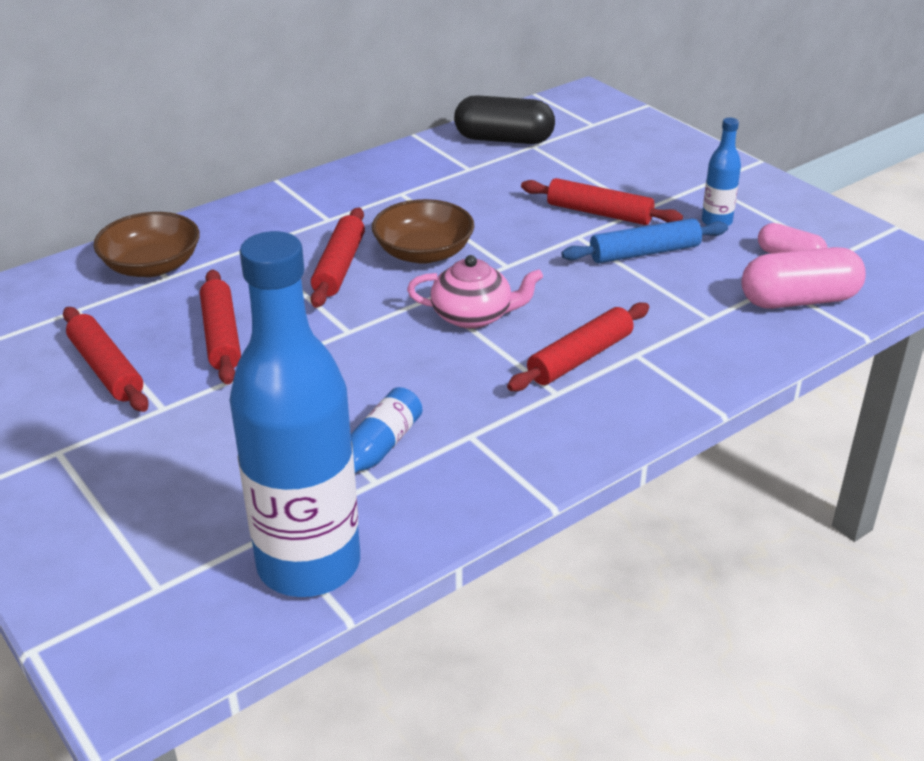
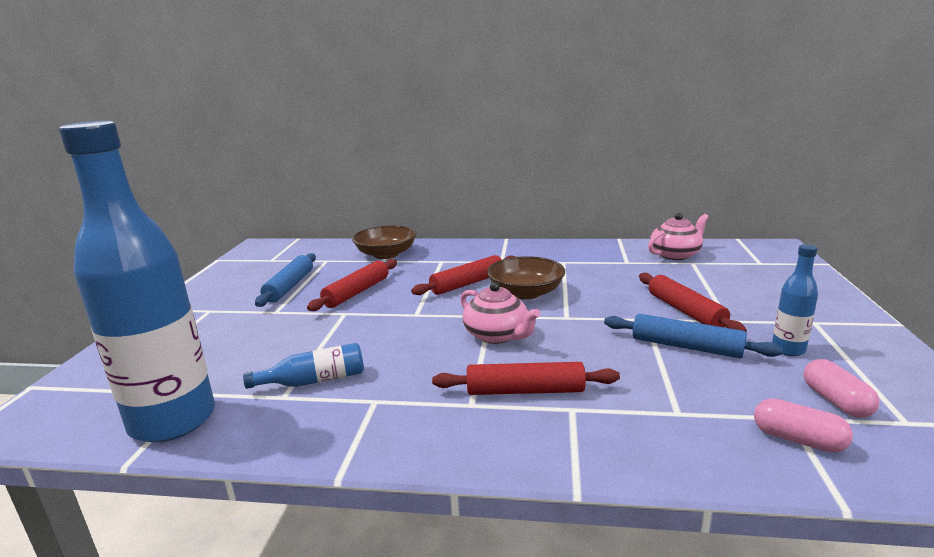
camera: 45 degrees right, 15 degrees down
(106, 369) = (289, 286): red rolling pin -> blue rolling pin
(504, 140) = (675, 254): black capsule -> pink teapot
(799, 300) = (798, 439): pink capsule -> pink capsule, size x0.59

